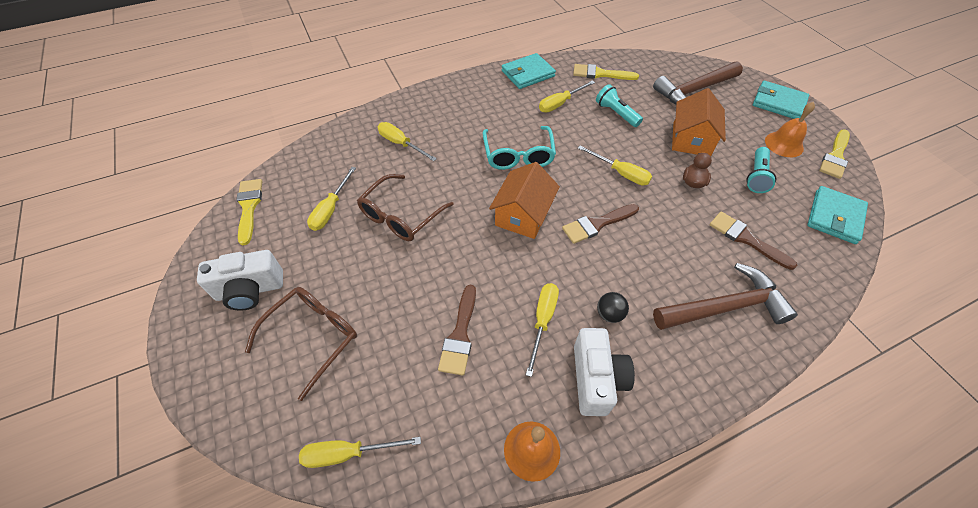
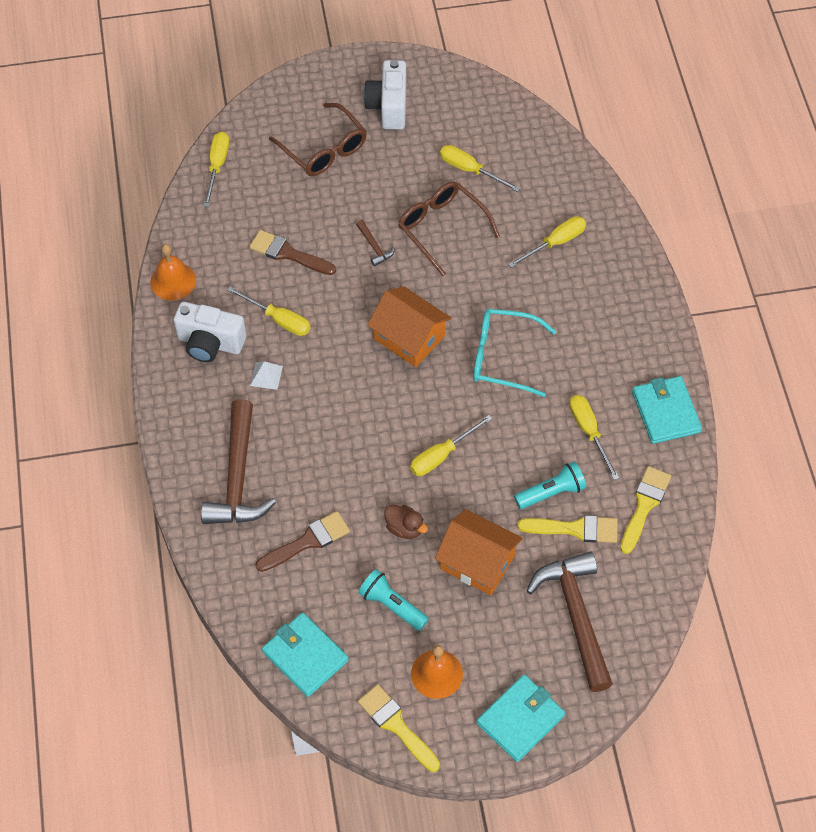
camera: 105 degrees right, 5 degrees up
(249, 207) = (494, 104): yellow brush -> yellow brush (575, 529)
(433, 261) = (374, 247): none -> brown hammer
(597, 224) = (374, 403): brown brush -> none
(609, 314) = (266, 375): black ball -> white pyramid

